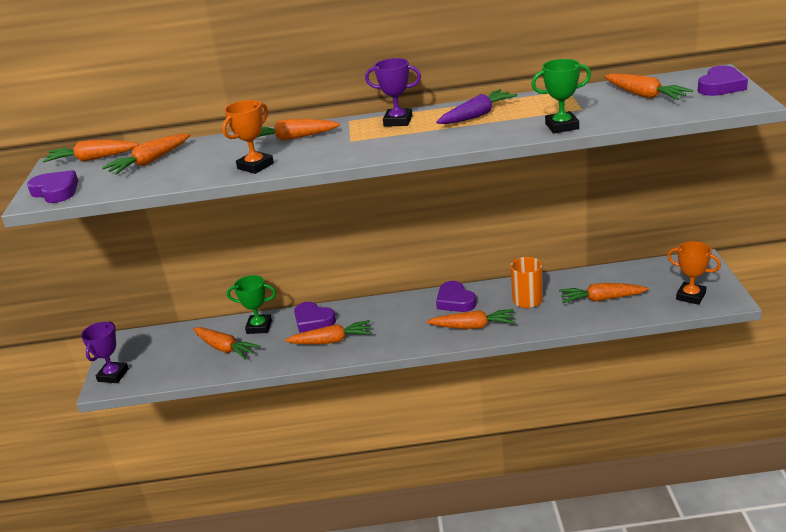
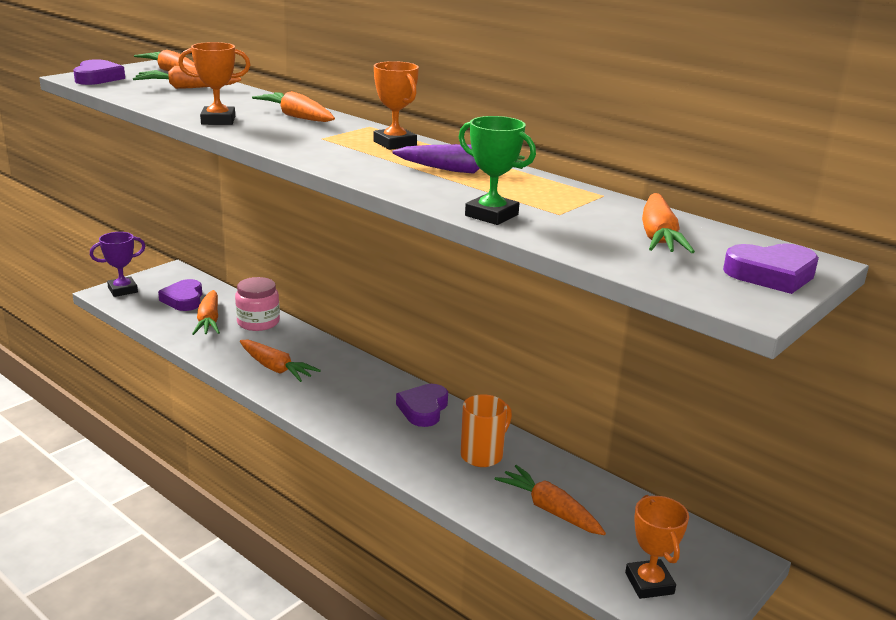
camera: 40 degrees right, 5 degrees down
(259, 327) = (258, 322): green trophy -> pink jar
(313, 321) = (297, 344): purple heart -> purple heart (184, 299)
(398, 121) = (395, 143): purple trophy -> orange trophy
(473, 326) = (390, 440): orange carrot -> none

